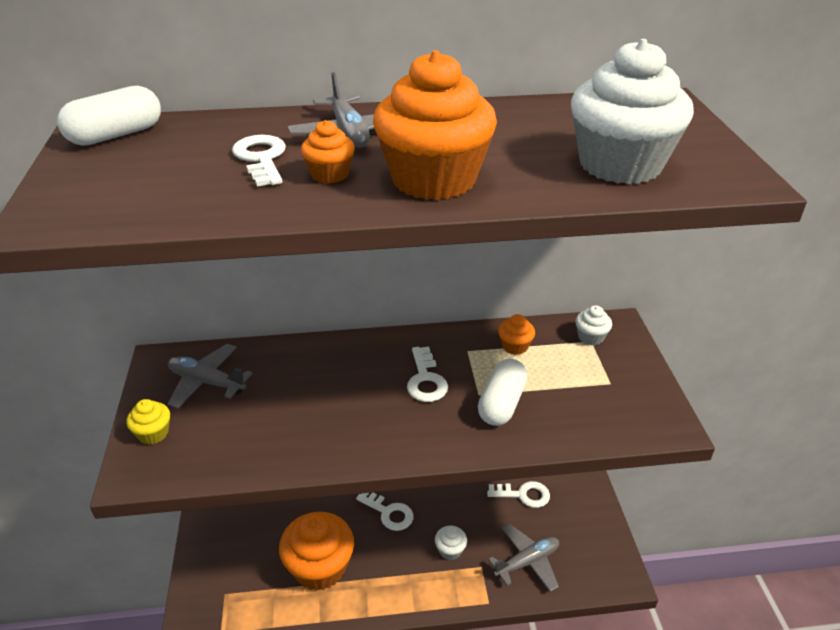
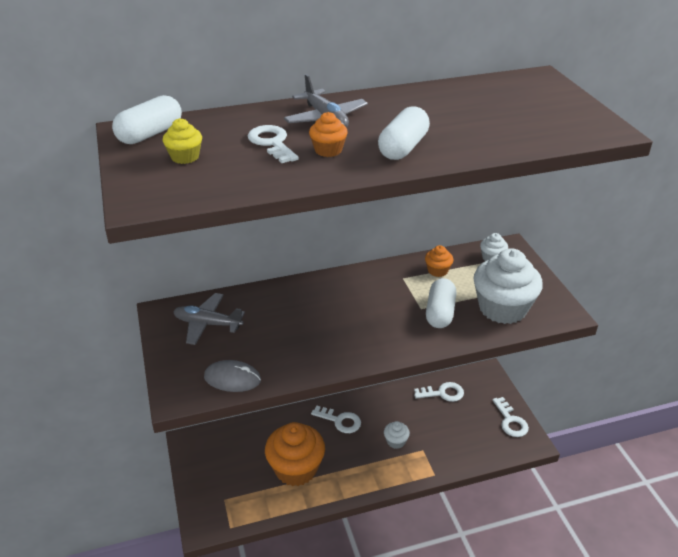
camera: 10 degrees left, 0 degrees up
(153, 433) = (180, 366): yellow cupcake -> yellow cupcake (185, 157)
(209, 459) = (232, 378): none -> grey mouse
(425, 380) = (378, 303): white key -> white key (510, 421)
(434, 179) = (403, 147): orange cupcake -> white capsule
(527, 562) = (457, 441): grey plane -> none
(620, 165) = (525, 126): white cupcake -> white cupcake (502, 308)

